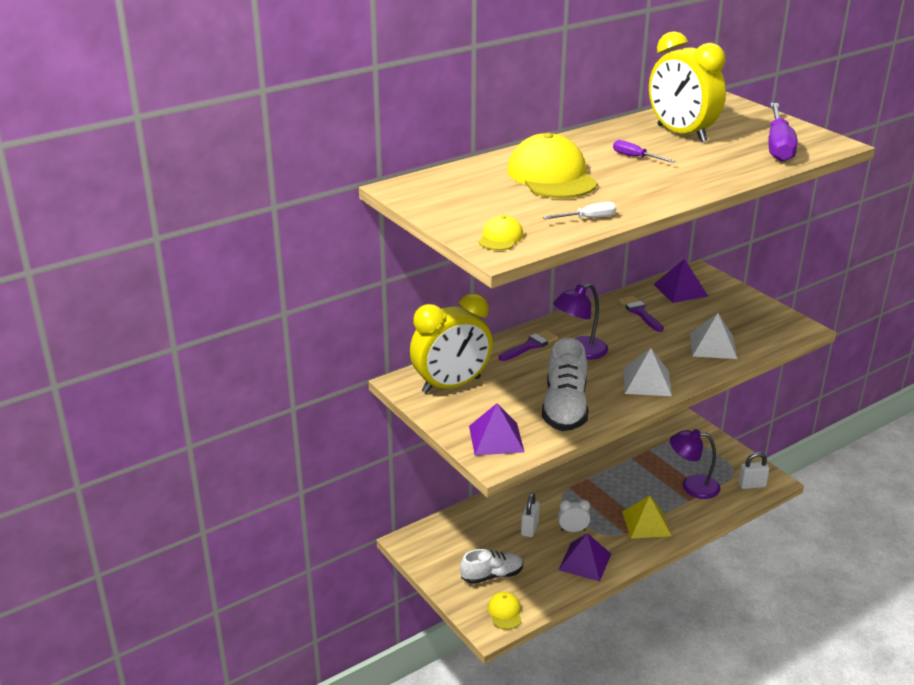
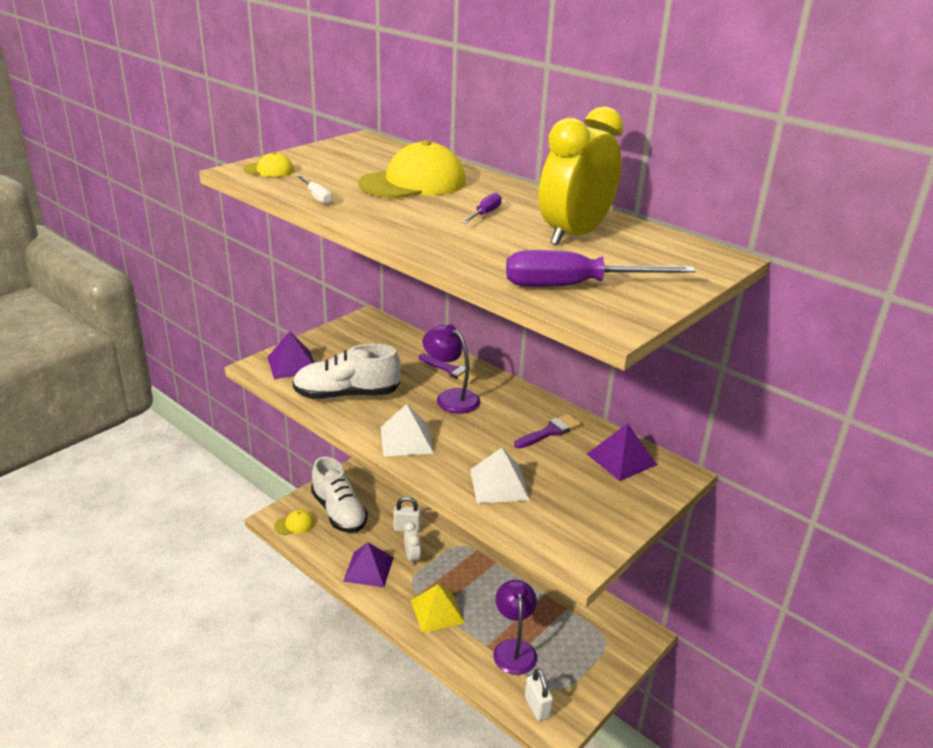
camera: 75 degrees right, 0 degrees up
(451, 385) = (370, 338): yellow clock -> none
(492, 575) = (339, 512): white shoe -> white shoe, size x1.53

